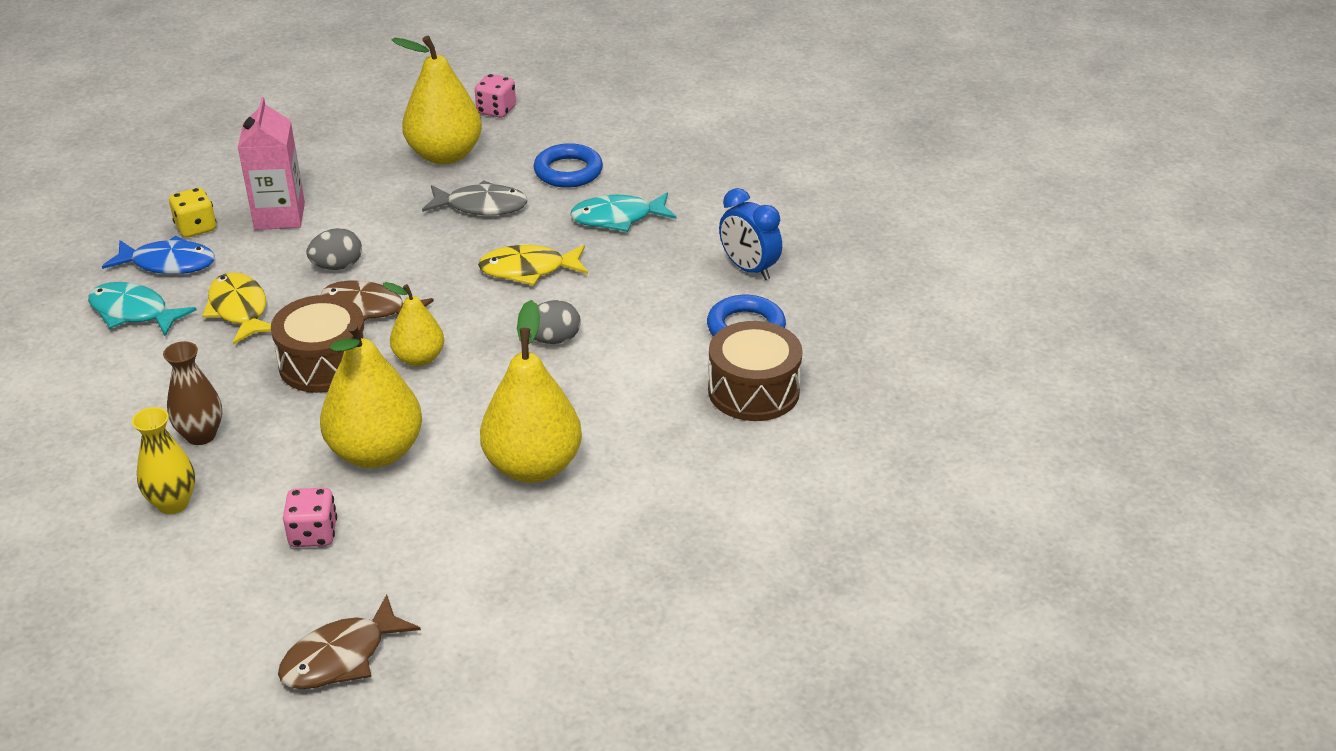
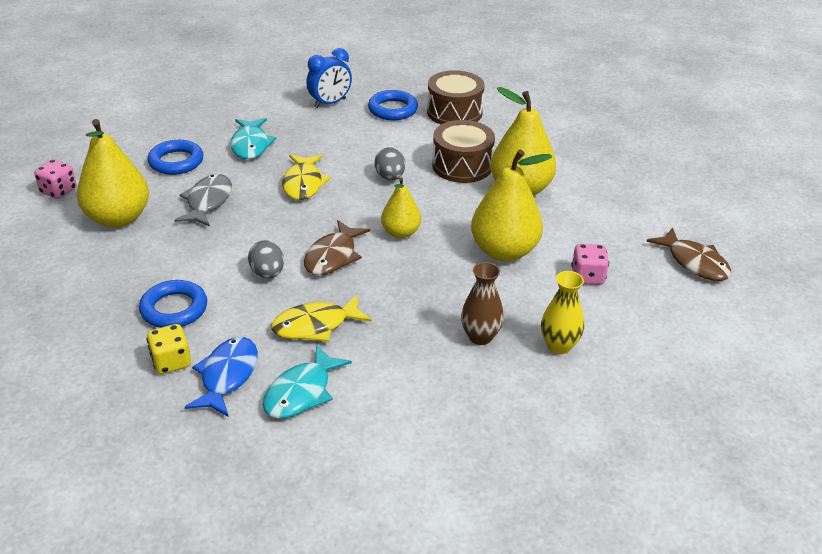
camera: 85 degrees left, 0 degrees up
(279, 216) = (174, 309): pink carton -> blue ring
(324, 363) = (399, 277): brown drum -> brown drum (462, 166)

